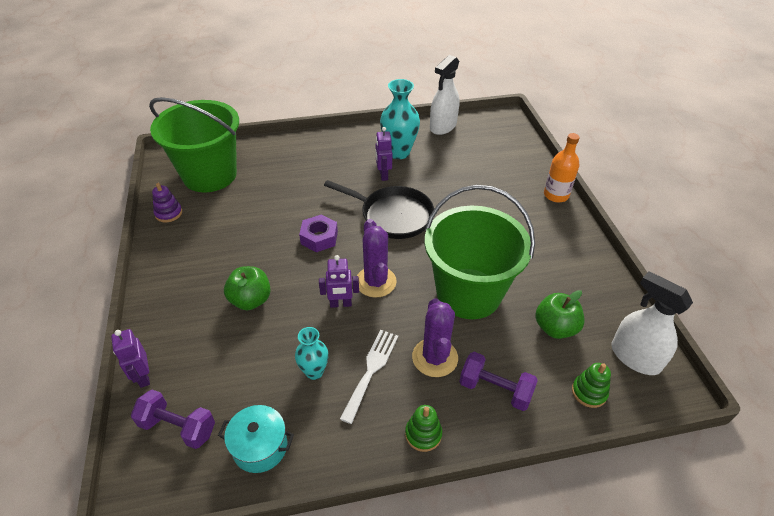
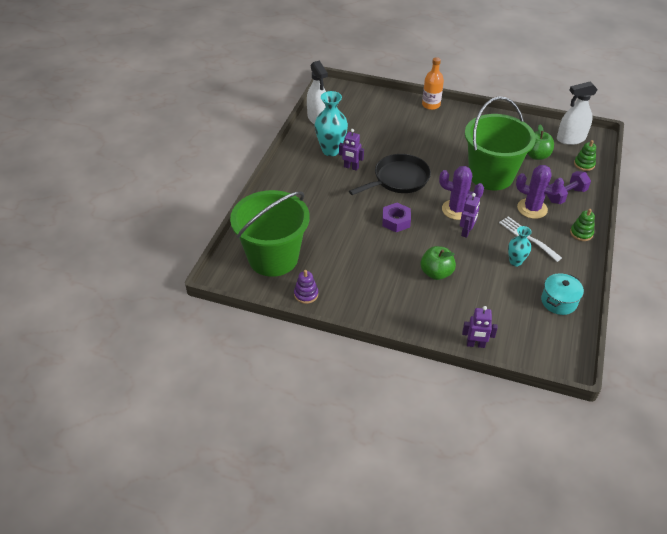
camera: 60 degrees left, 0 degrees up
(178, 427) = (526, 335): purple dumbbell -> none

